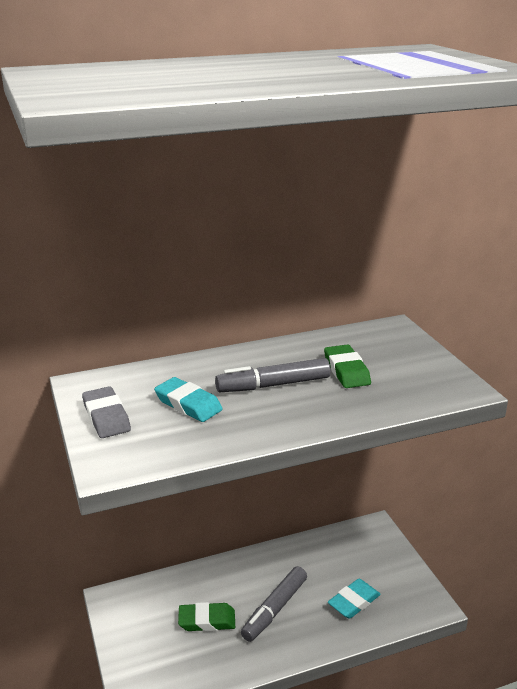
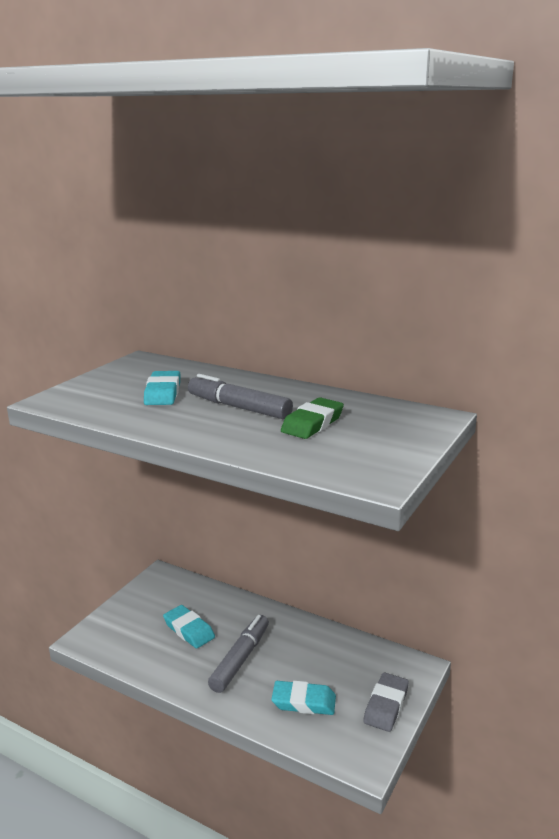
camera: 50 degrees right, 5 degrees down
(106, 417) = (109, 379): grey eraser -> grey eraser (386, 705)
(207, 620) = (189, 630): green eraser -> turquoise eraser
(275, 609) = (240, 659): grey marker -> grey marker turned 120 degrees clockwise

